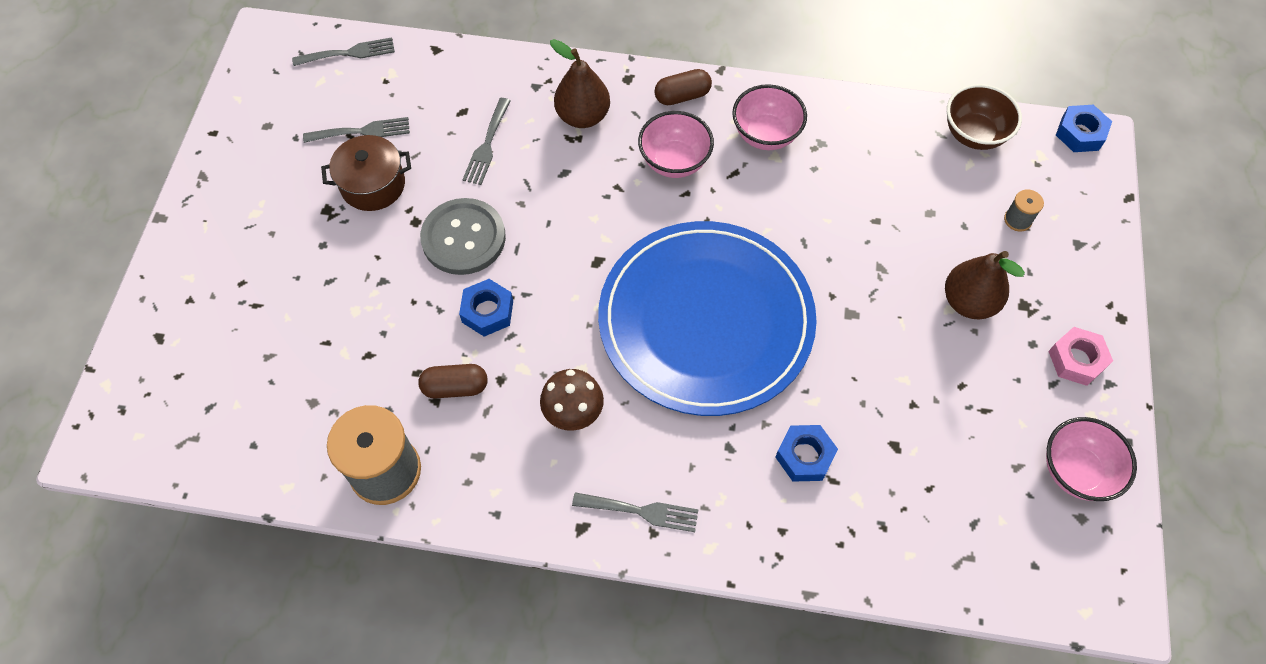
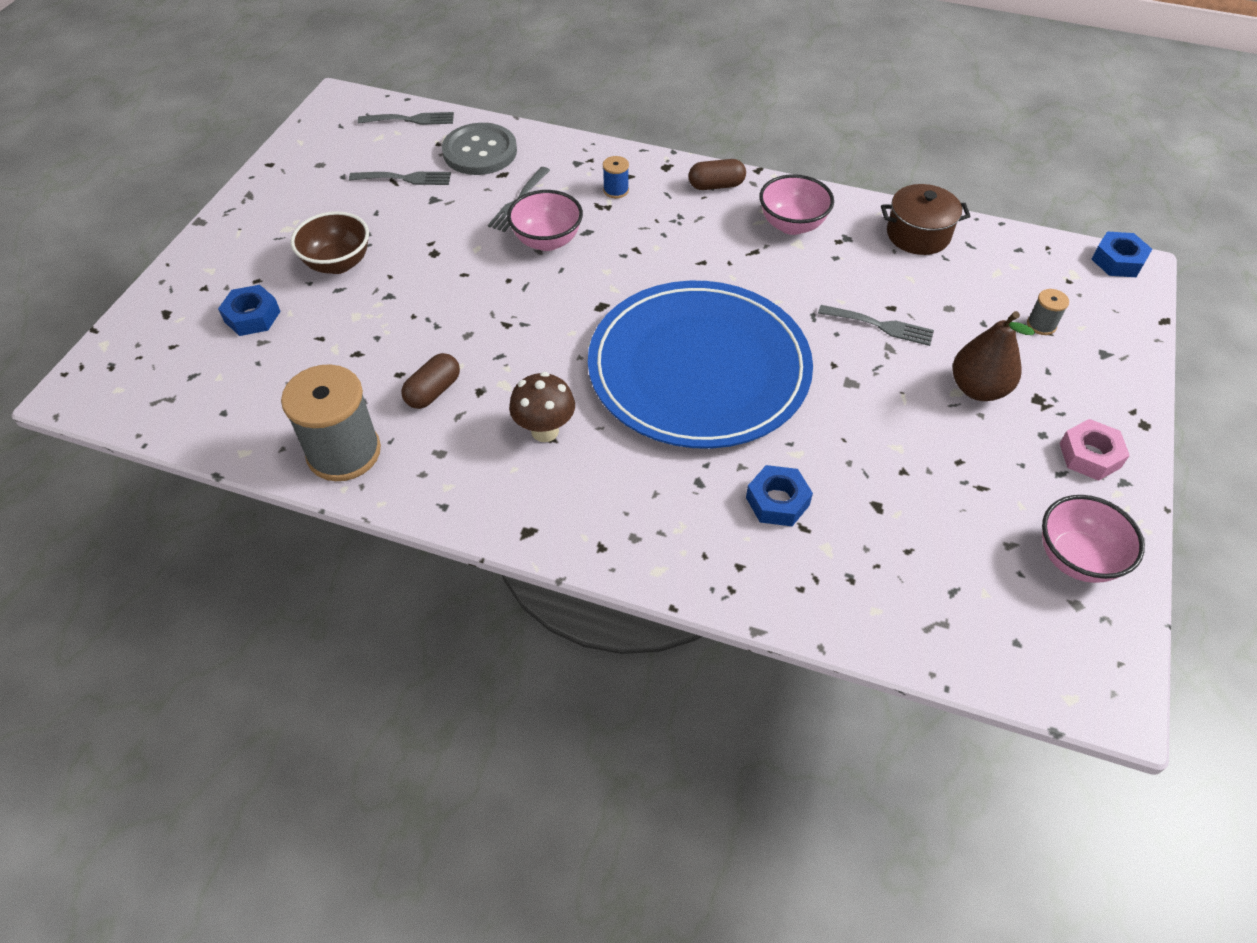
camera: 10 degrees right, 10 degrees down
(373, 185) = (403, 220): brown pot -> brown pot (918, 235)
(455, 387) = (433, 391): brown capsule -> brown capsule turned 60 degrees counterclockwise
(463, 238) = (476, 271): grey button -> grey button (480, 152)
(487, 311) = (482, 333): blue nut -> blue nut (252, 316)
(583, 116) = (616, 190): brown pear -> blue spool
(641, 511) = (593, 526): grey fork -> grey fork (880, 326)
(674, 161) = (696, 235): pink bowl -> pink bowl (547, 241)
(974, 134) = (1005, 249): brown bowl -> brown bowl (338, 263)

